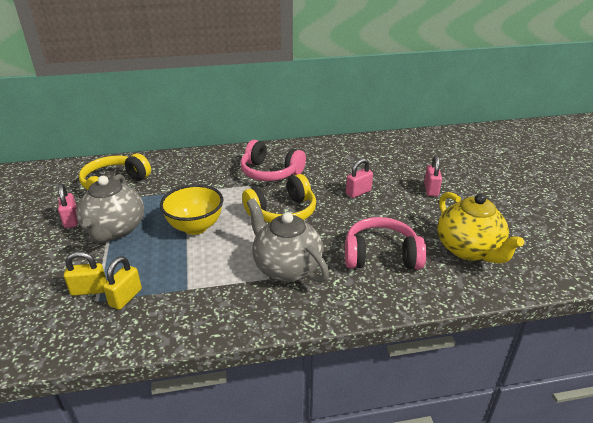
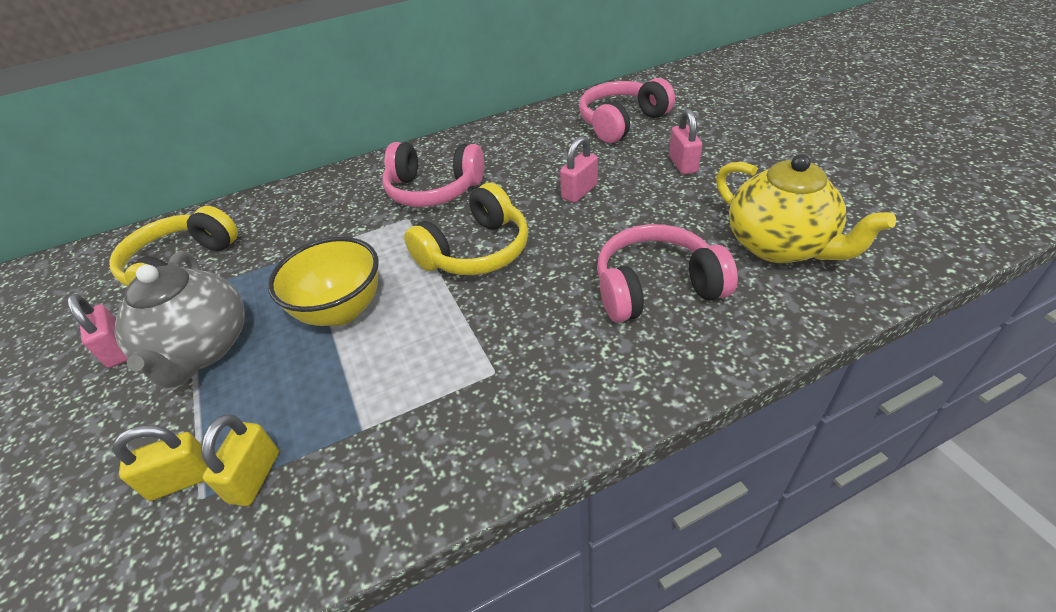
camera: 10 degrees left, 10 degrees up
(286, 267) = (516, 345): grey teapot -> none
(403, 156) = (622, 122): none -> pink headphones

